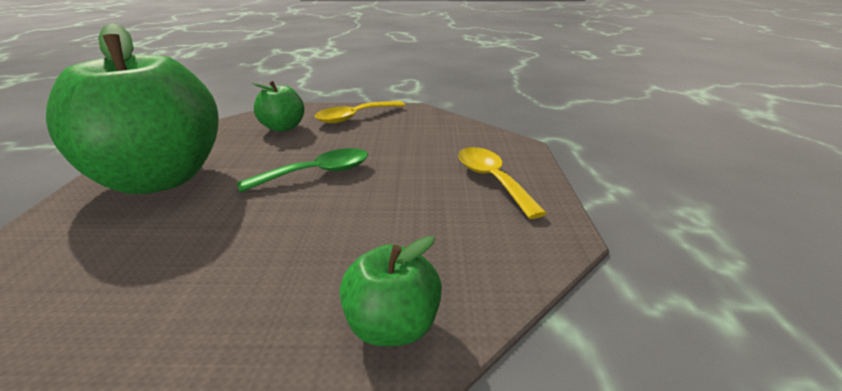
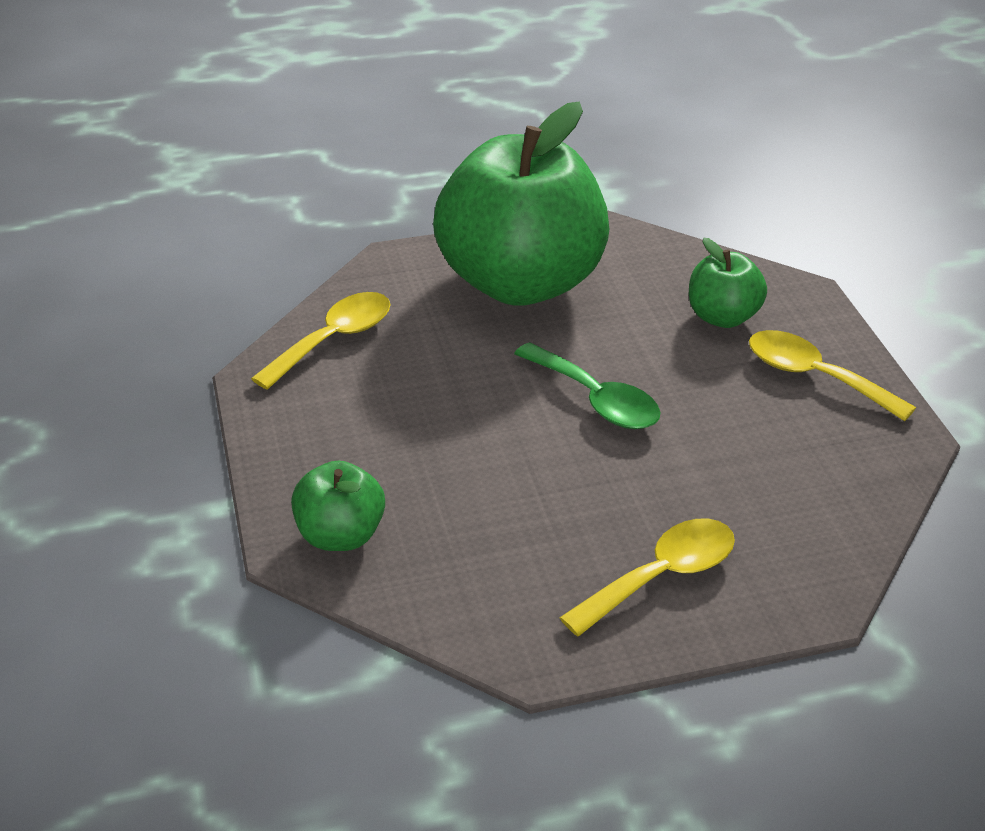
camera: 75 degrees right, 10 degrees up
(90, 289) = (334, 340): none -> yellow spoon

